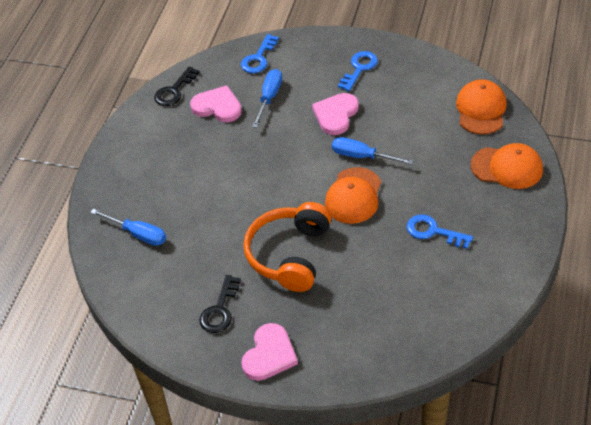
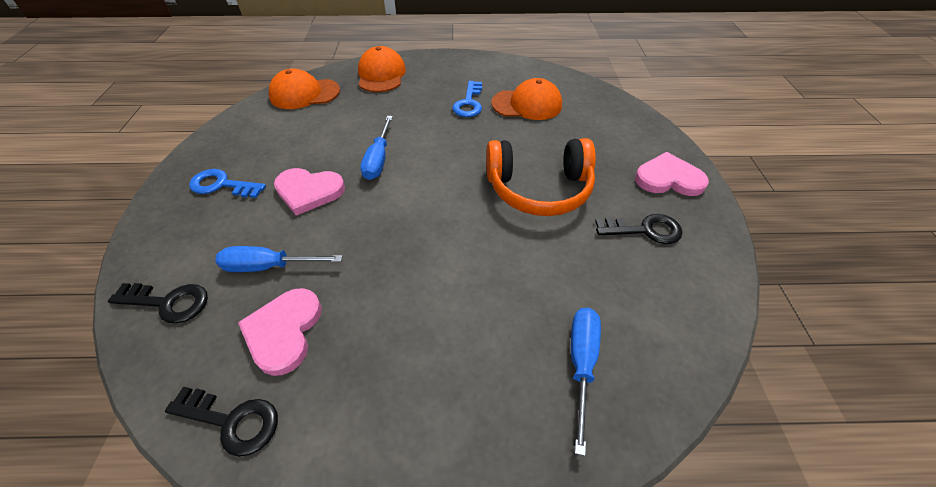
camera: 110 degrees left, 0 degrees up
(258, 58) = (168, 302): blue key -> black key
(353, 196) = (439, 156): orange cap -> orange cap (527, 104)

